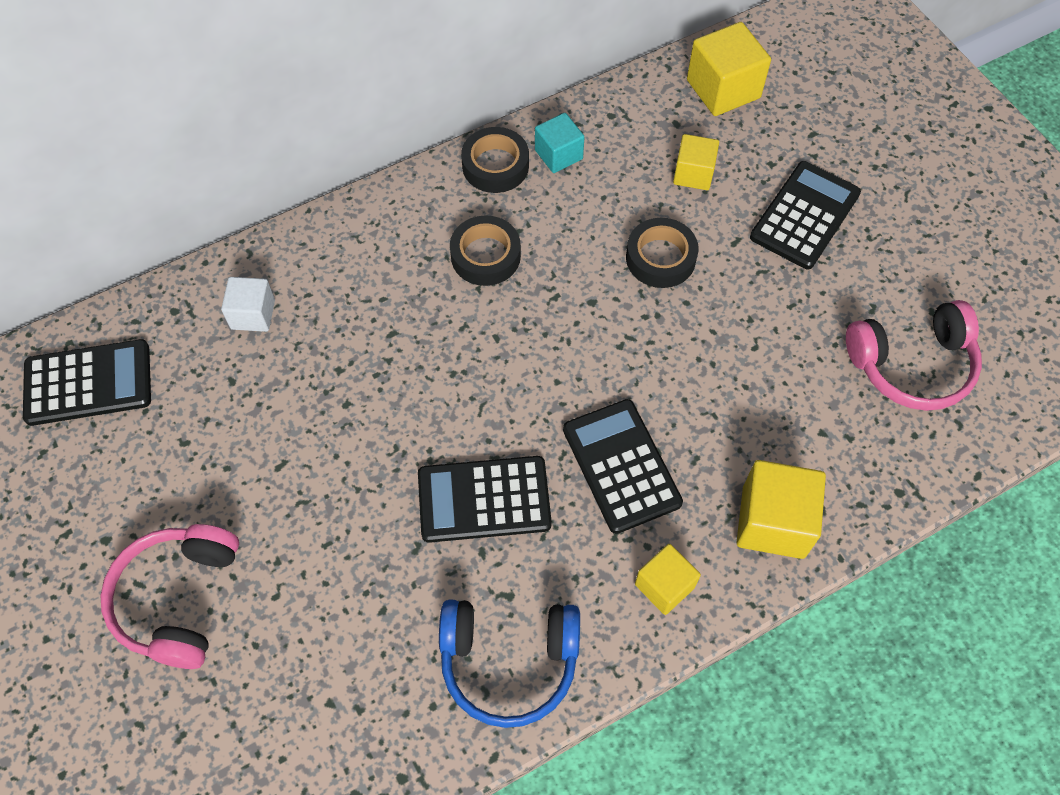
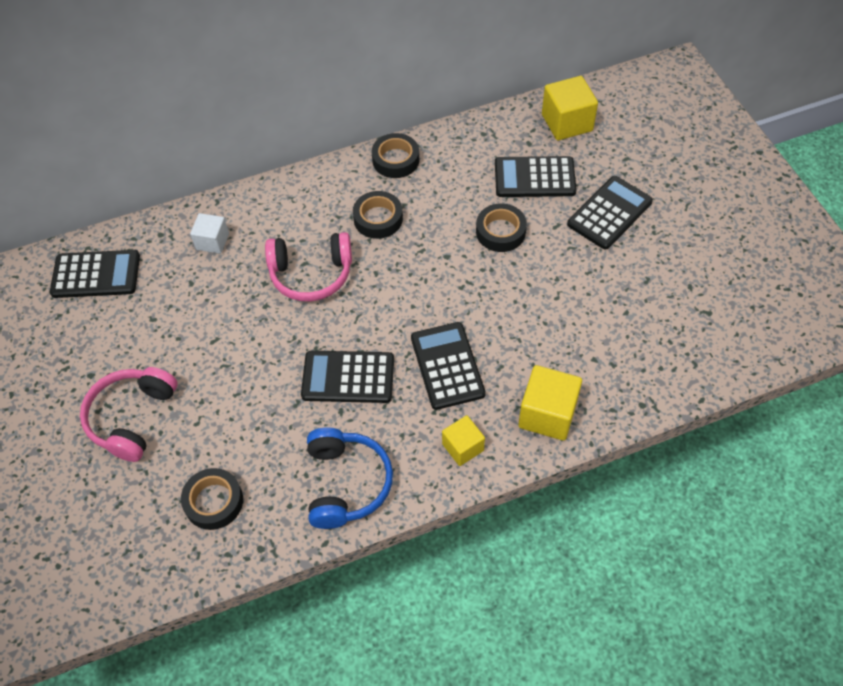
camera: 10 degrees right, 5 degrees down
(321, 714) = (214, 502): none -> black tape
(509, 662) = (346, 483): blue headphones -> blue headphones turned 105 degrees counterclockwise
(558, 154) = (441, 156): turquoise cube -> none
(693, 174) = (534, 178): yellow cube -> black calculator
(912, 365) = (668, 321): pink headphones -> pink headphones (311, 274)

